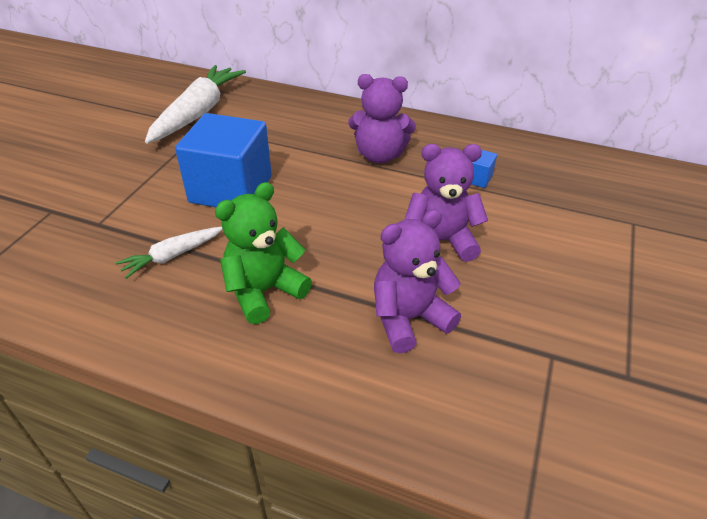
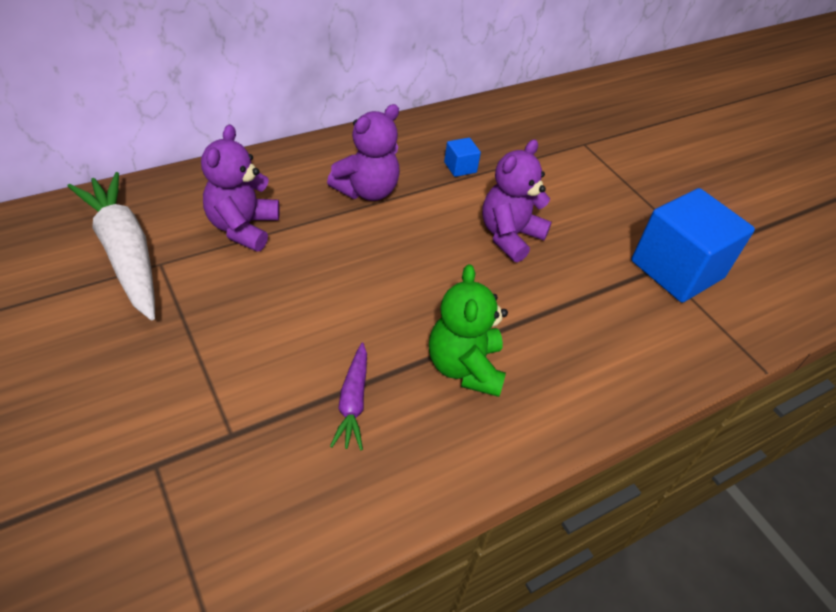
camera: 55 degrees left, 5 degrees up
(173, 256) = (353, 401): white carrot -> purple carrot
(231, 189) = (298, 307): blue cube -> blue cube (677, 269)
(408, 319) = (571, 307): purple teddy bear -> purple teddy bear (243, 227)

